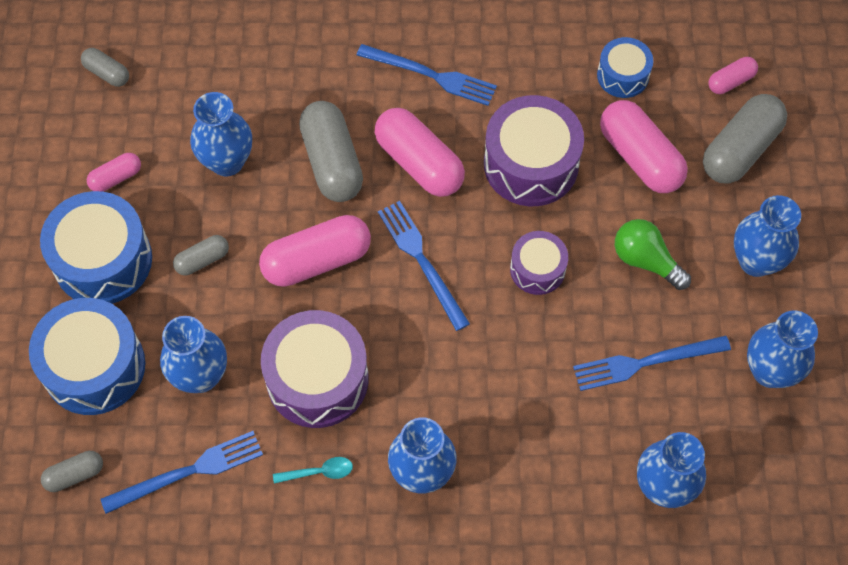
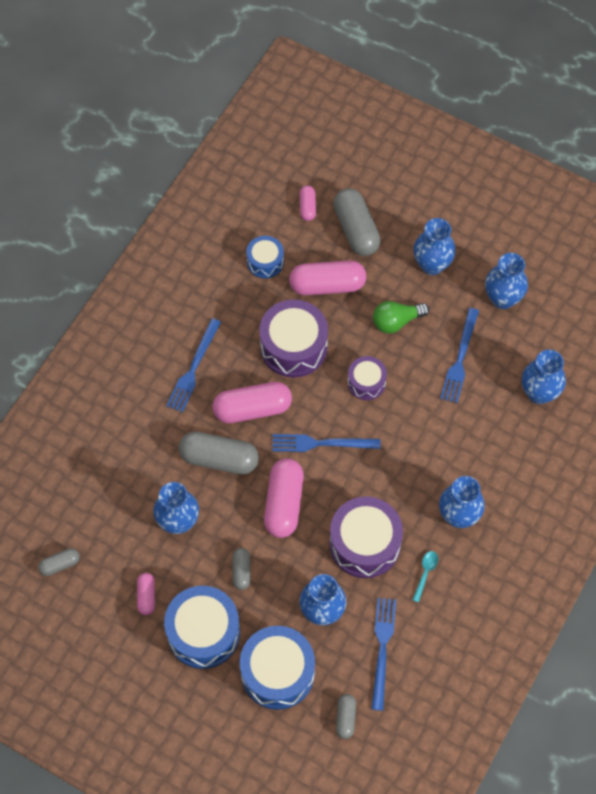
camera: 60 degrees left, 0 degrees up
(431, 75) = (193, 368): blue fork -> blue fork turned 150 degrees clockwise

